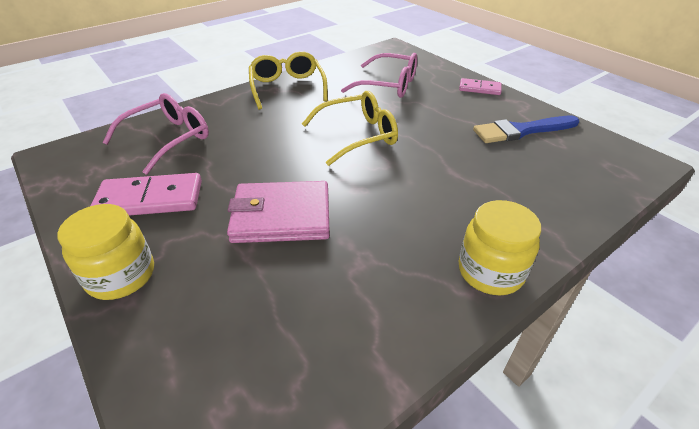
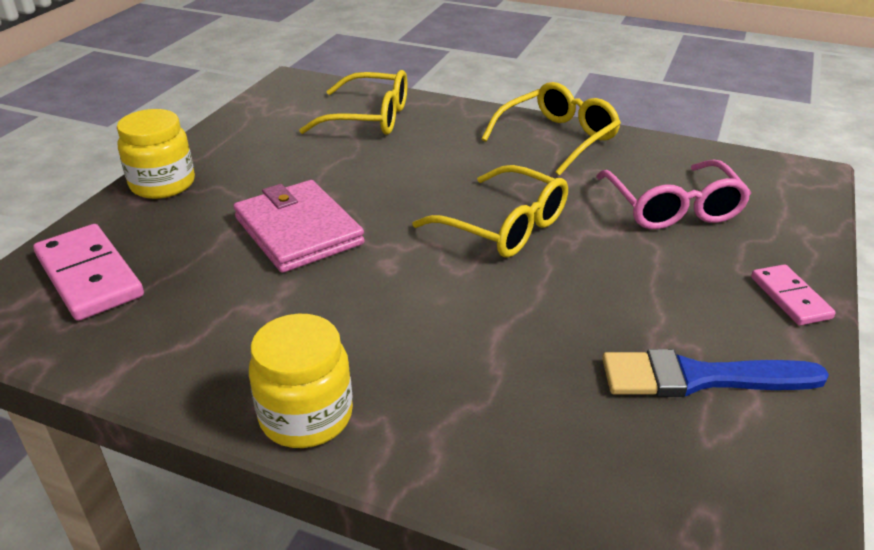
camera: 60 degrees right, 5 degrees down
(150, 199) = (268, 152): pink domino -> pink domino (89, 276)
(168, 139) = (369, 118): pink glasses -> yellow glasses
(521, 131) = (699, 378): blue brush -> blue brush turned 45 degrees counterclockwise

